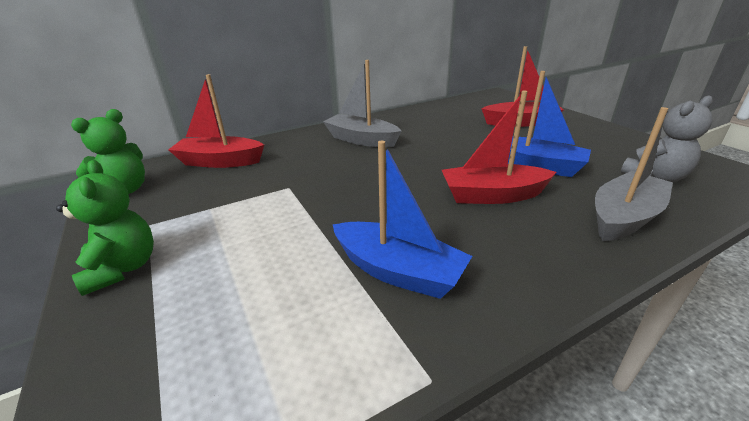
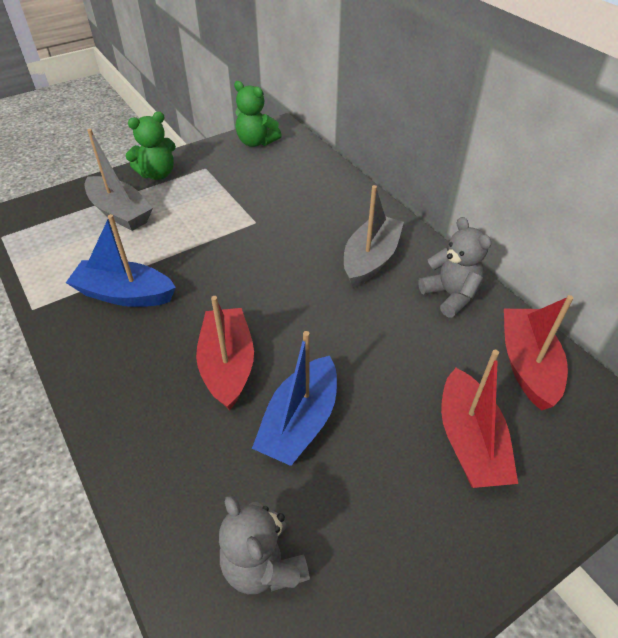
camera: 85 degrees right, 15 degrees up
(220, 162) = (307, 173): red boat -> red boat (527, 365)
(398, 271) = (124, 294): blue boat -> blue boat turned 75 degrees clockwise
(403, 120) = (450, 295): none -> grey teddy bear
(624, 217) = (169, 476): grey boat -> grey boat (120, 212)

